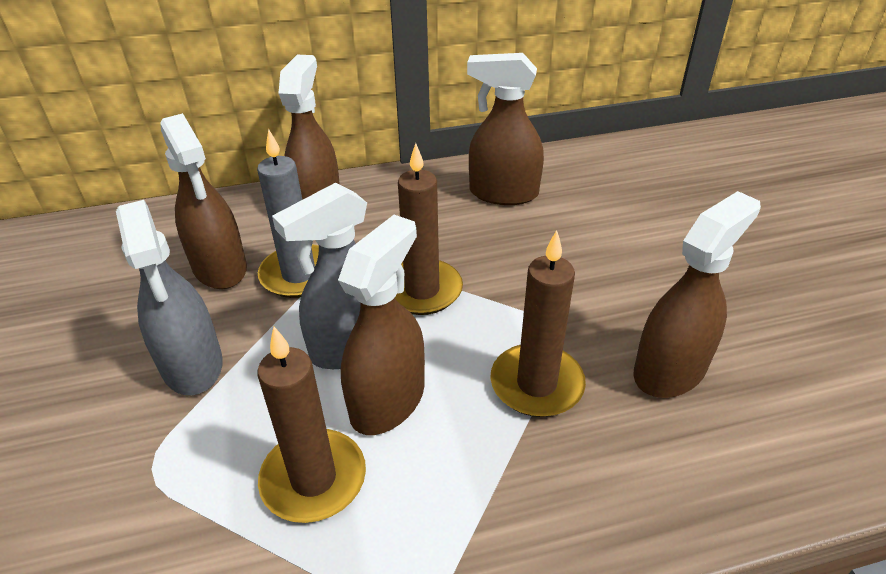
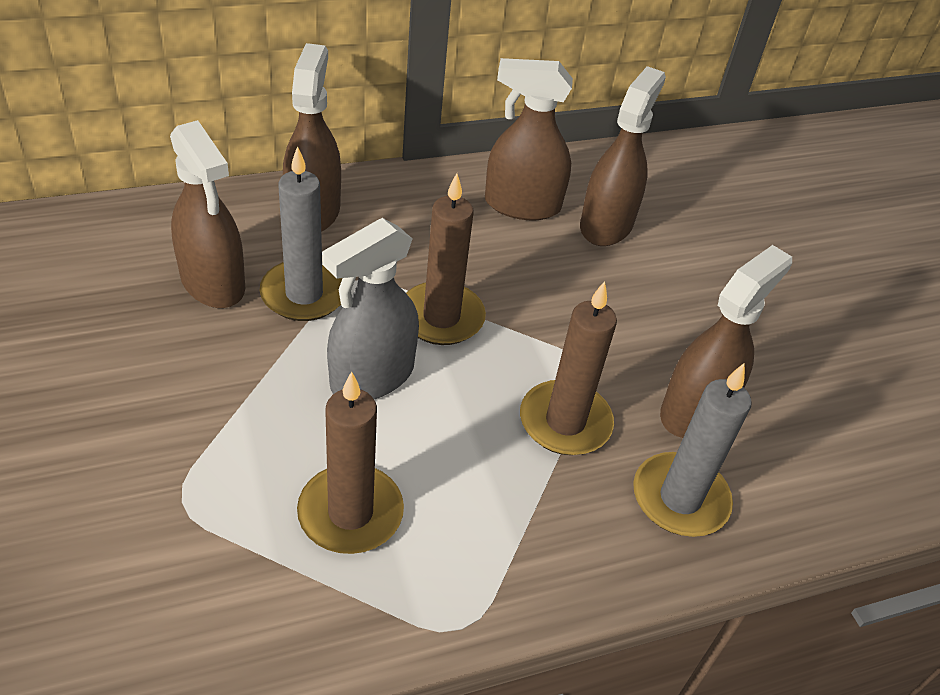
camera: 10 degrees left, 5 degrees up
(192, 365) = (203, 393): grey spray bottle -> none
(388, 400) = (416, 436): brown spray bottle -> brown spray bottle (606, 225)
(656, 460) = (680, 498): none -> grey candle

